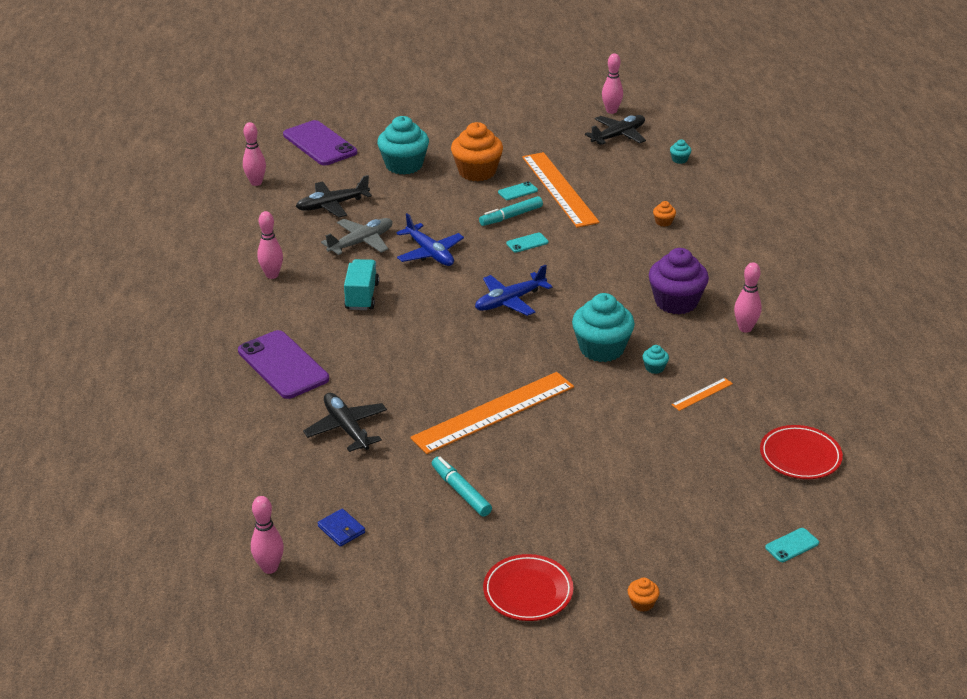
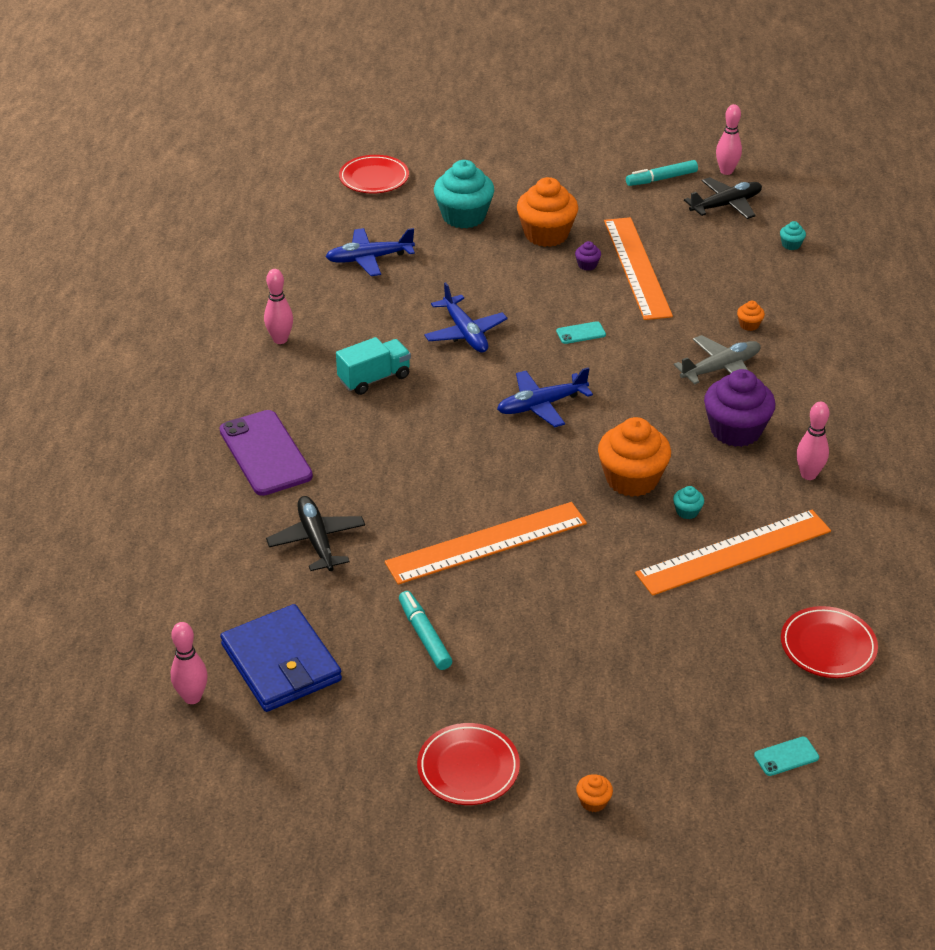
camera: 10 degrees right, 5 degrees up
(256, 183) = (290, 220): pink bowling pin -> none
(319, 144) = (374, 178): purple phone -> red plate
(332, 205) = (369, 259): black plane -> blue plane
(341, 529) = (281, 663): blue wallet -> blue wallet, size x2.39
(361, 242) = (390, 310): grey plane -> grey plane (720, 368)
(362, 296) = (374, 378): turquoise truck -> turquoise truck turned 45 degrees clockwise
(511, 216) = (571, 297): turquoise marker -> turquoise marker (662, 179)
(518, 191) = (587, 265): turquoise phone -> purple cupcake
(601, 349) = (632, 479): turquoise cupcake -> orange cupcake
(702, 394) = (734, 552): orange ruler -> orange ruler, size x2.45

